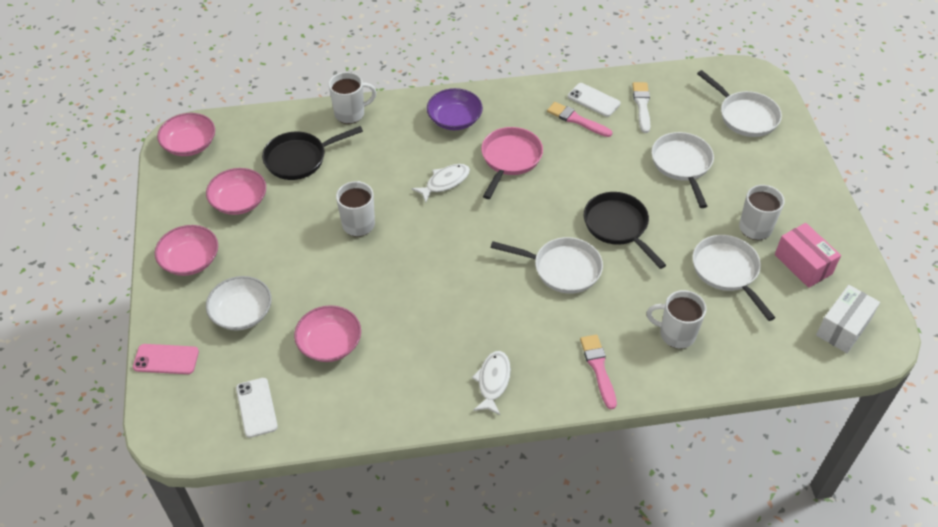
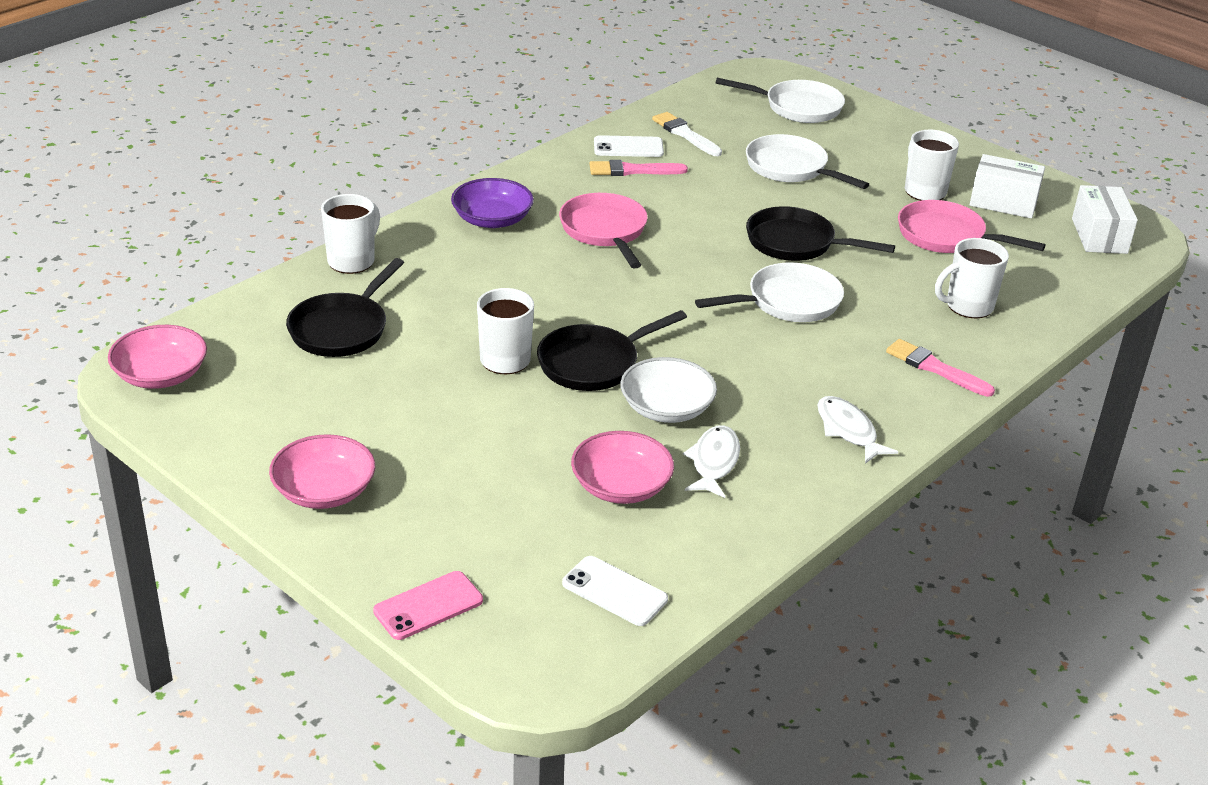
camera: 40 degrees left, 15 degrees down
(239, 201) = (314, 403): pink bowl -> none
(242, 313) = (469, 510): white bowl -> white bowl (666, 408)
(402, 252) = (593, 363): none -> black pan
(445, 182) = (558, 280): white fish -> white fish (714, 462)
(727, 271) = (946, 236): white pan -> pink pan
(803, 264) = (1003, 202): pink box -> white box

